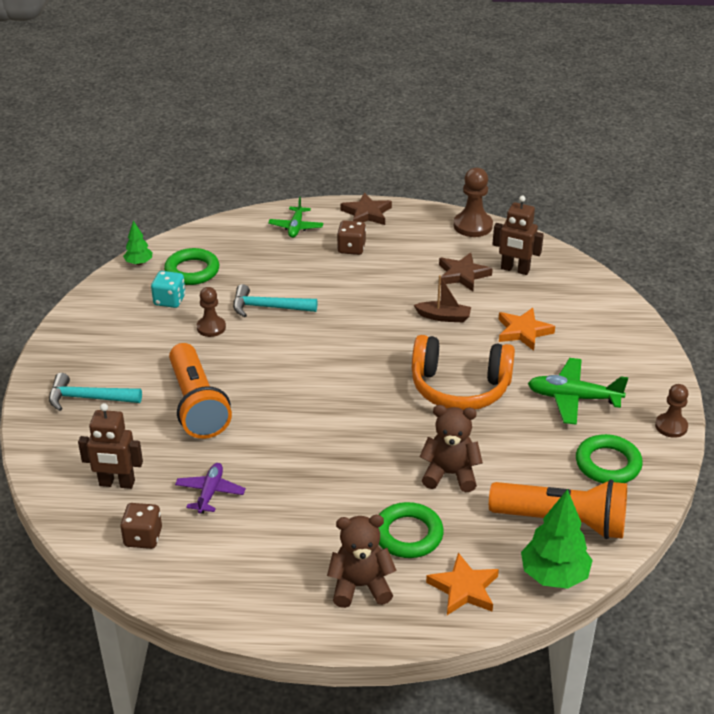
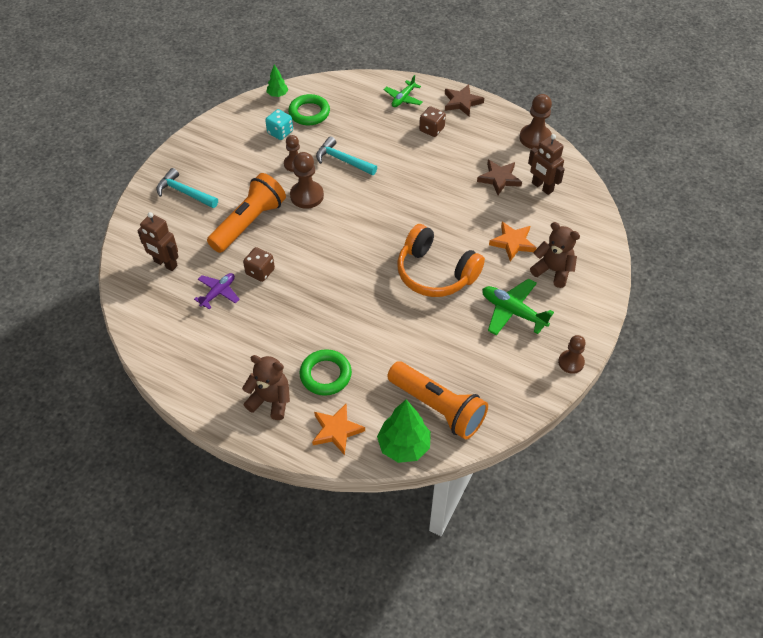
camera: 25 degrees right, 15 degrees up
(143, 537) = (158, 310): brown dice -> brown dice (260, 272)
(197, 405) = (249, 223): orange flashlight -> orange flashlight turned 150 degrees counterclockwise
(250, 356) = (307, 196): none -> brown pawn
(443, 317) = (462, 210): brown boat -> none
(450, 474) = (383, 340): brown teddy bear -> brown teddy bear (553, 271)
(608, 464) = (501, 375): green ring -> none

